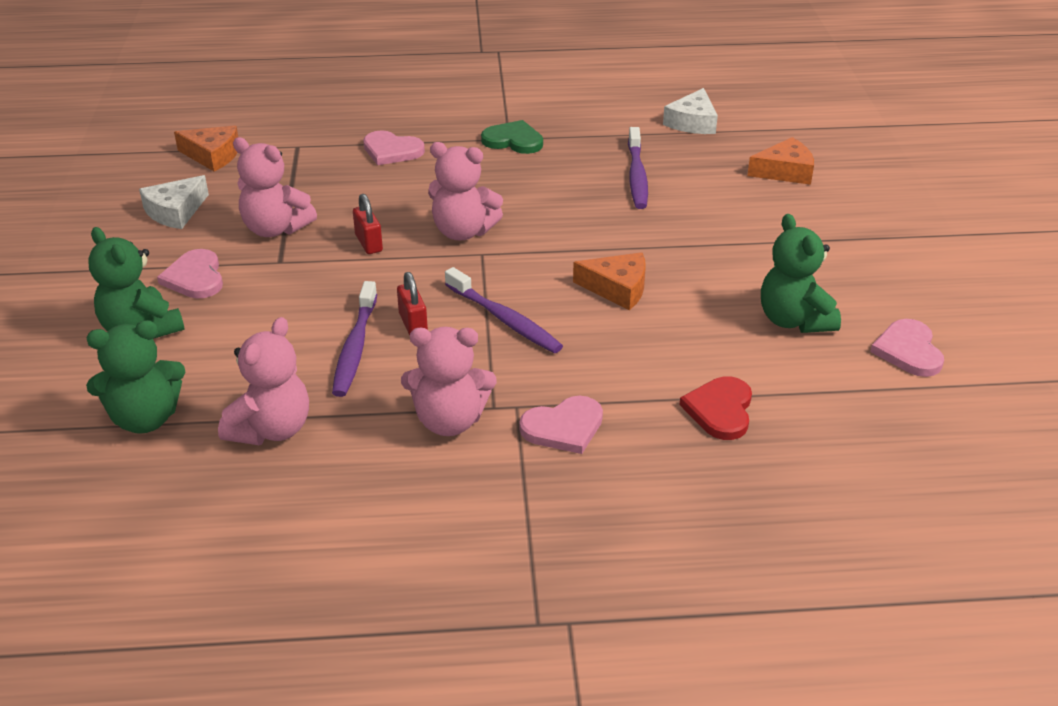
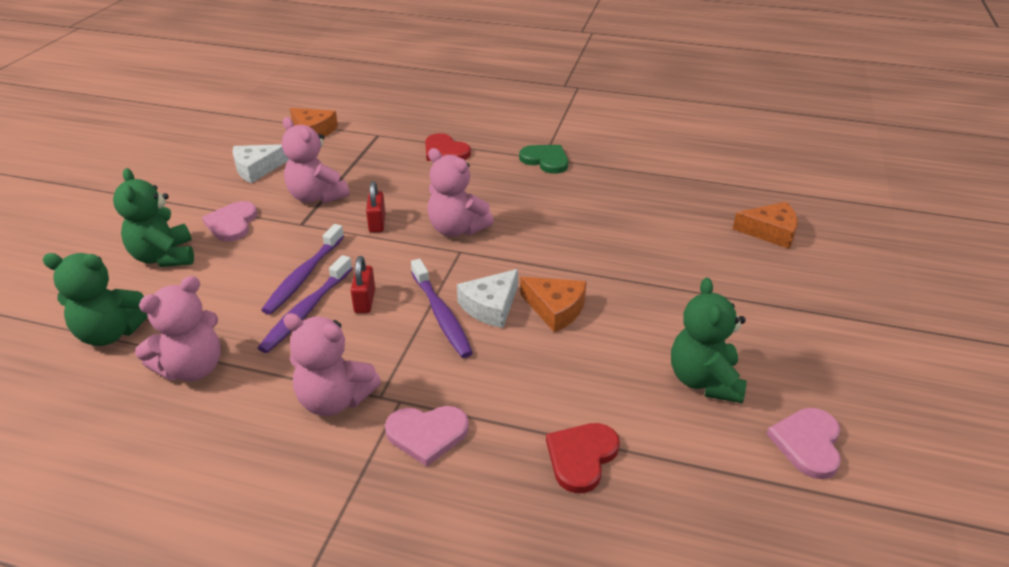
camera: 20 degrees right, 0 degrees up
(391, 151) = (445, 151): pink heart -> red heart
(637, 176) = (632, 210): purple toothbrush -> purple toothbrush (304, 276)
(692, 122) = (708, 172): white cheese -> white cheese (491, 306)

